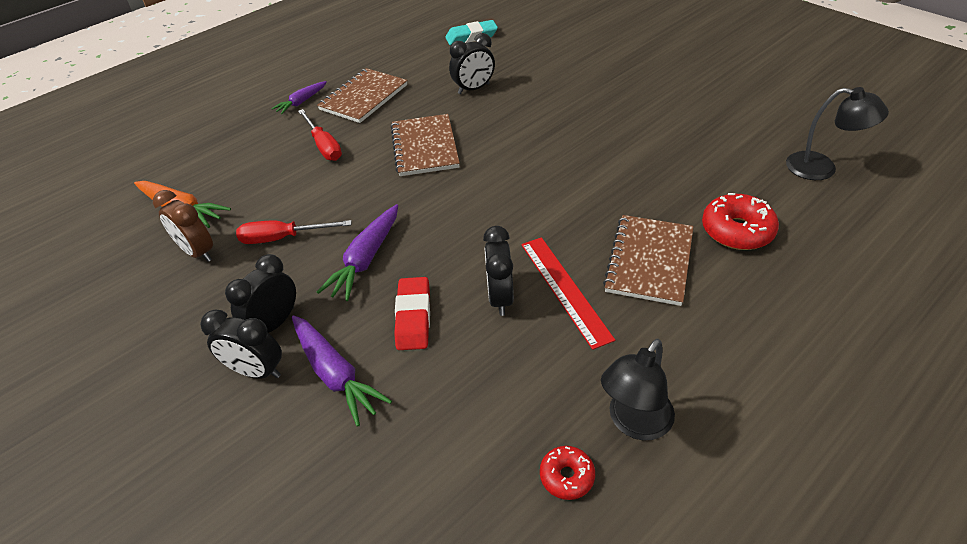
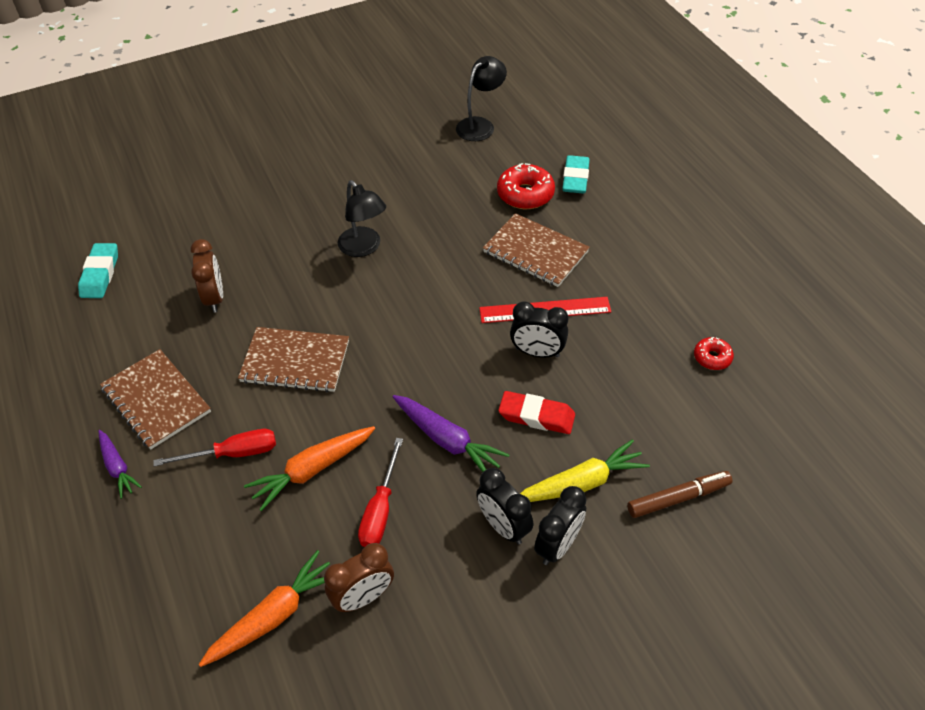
camera: 75 degrees left, 5 degrees up
(316, 189) = (312, 470): none -> orange carrot
(331, 473) = (678, 498): none -> brown marker
(335, 374) = (581, 483): purple carrot -> yellow carrot
(473, 89) = (214, 298): black clock -> brown clock
(634, 423) = (680, 310): black lamp -> black lamp (364, 248)
(802, 267) = (575, 178): none -> turquoise eraser

